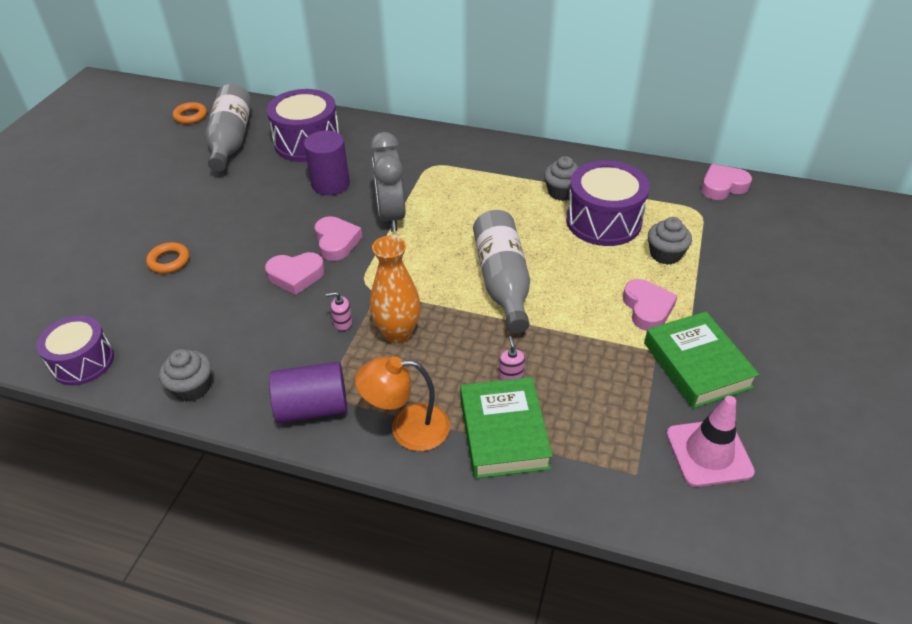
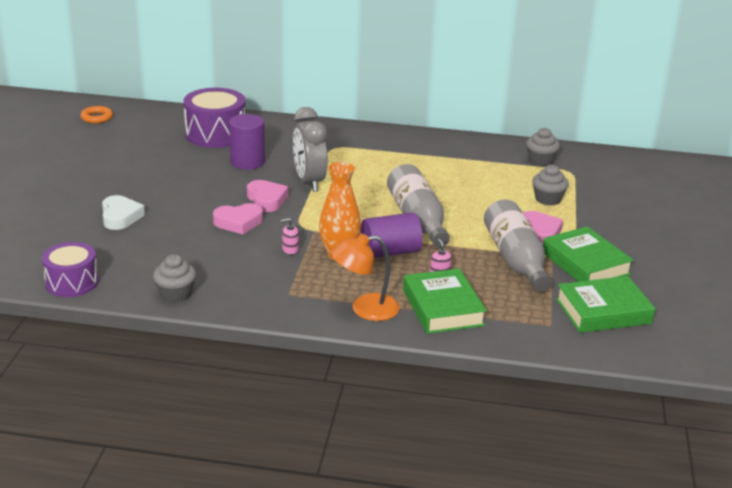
camera: 10 degrees left, 15 degrees down
(169, 261) = (120, 217): orange ring -> white heart
(231, 140) = (143, 134): grey bottle -> grey bottle (515, 259)
(312, 408) = (283, 301): purple cylinder -> purple cylinder (390, 252)
(562, 192) = (453, 162): grey cupcake -> grey cupcake (540, 160)
(603, 221) = (492, 180): purple drum -> none
(709, 453) = (603, 311): pink traffic cone -> green book
(722, 186) = (587, 155): pink heart -> none

